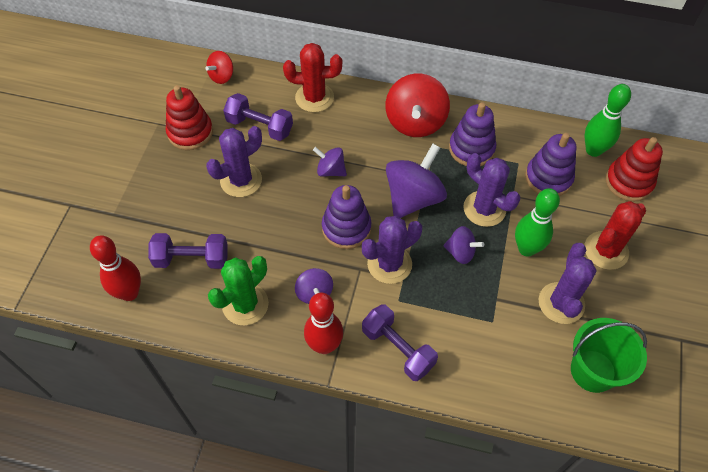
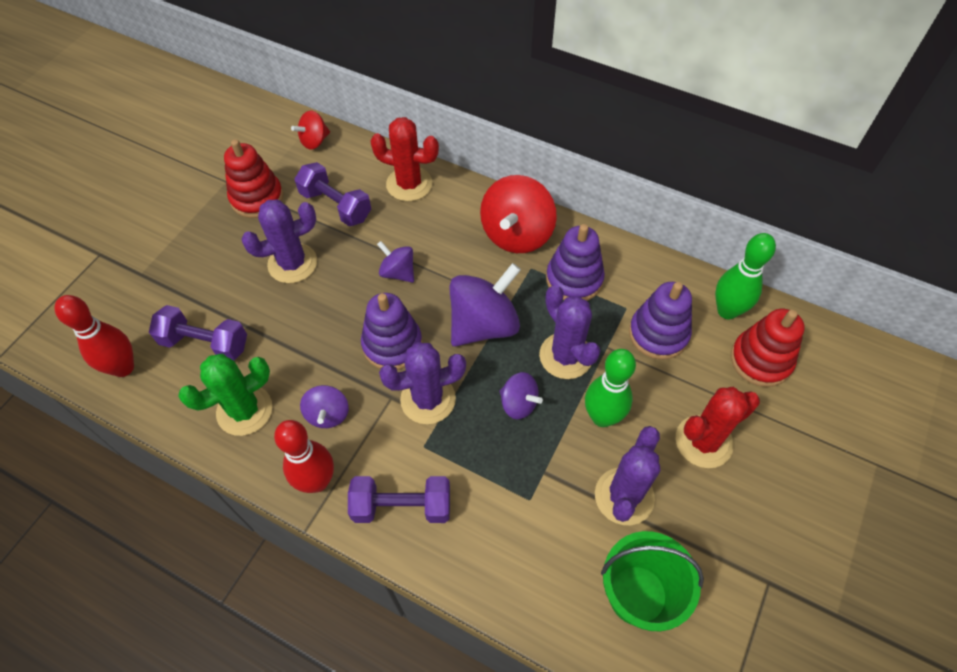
camera: 15 degrees right, 0 degrees up
(398, 349) = (402, 506): purple dumbbell -> purple dumbbell turned 60 degrees counterclockwise

